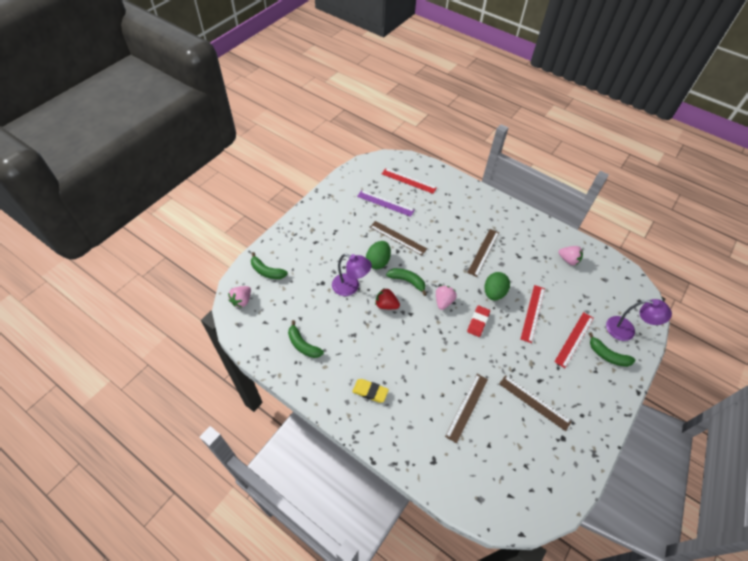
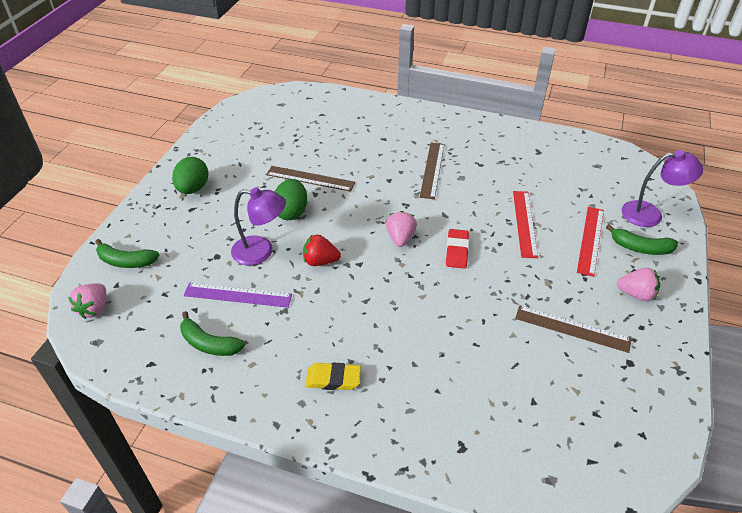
camera: 15 degrees left, 10 degrees down
(385, 203) = (280, 143): purple ruler -> purple ruler (238, 295)
(407, 281) = (341, 226): green banana -> none
(408, 181) = (303, 113): red ruler -> none
(467, 407) = (482, 360): brown ruler -> none
(494, 293) = (464, 212): green egg -> green egg (193, 189)
(568, 260) = (544, 155): pink strawberry -> pink strawberry (636, 294)

